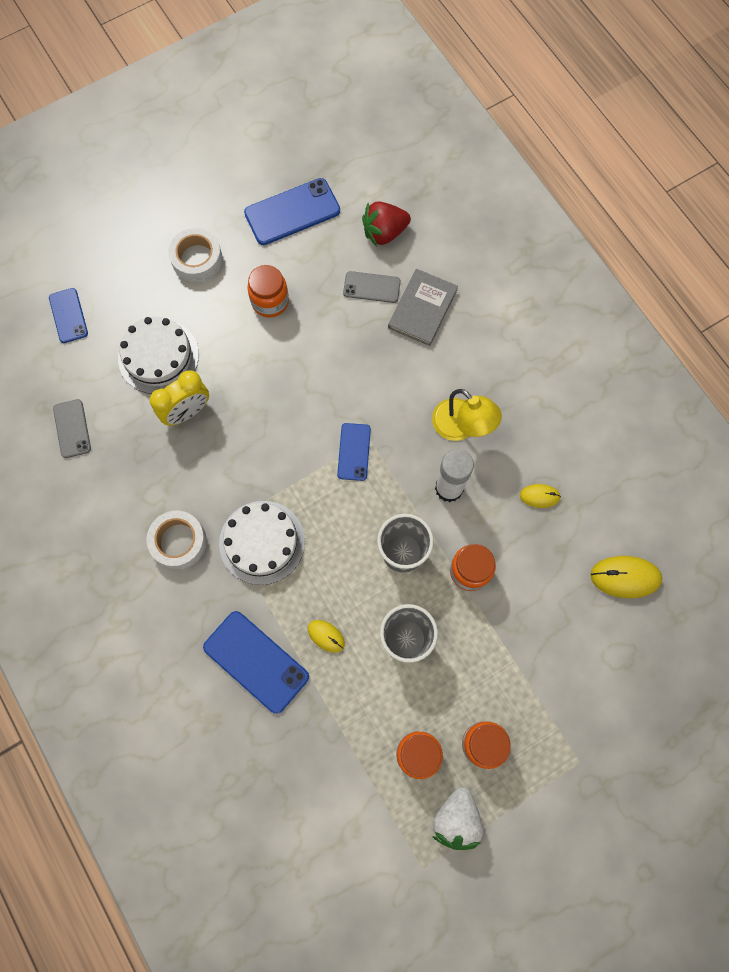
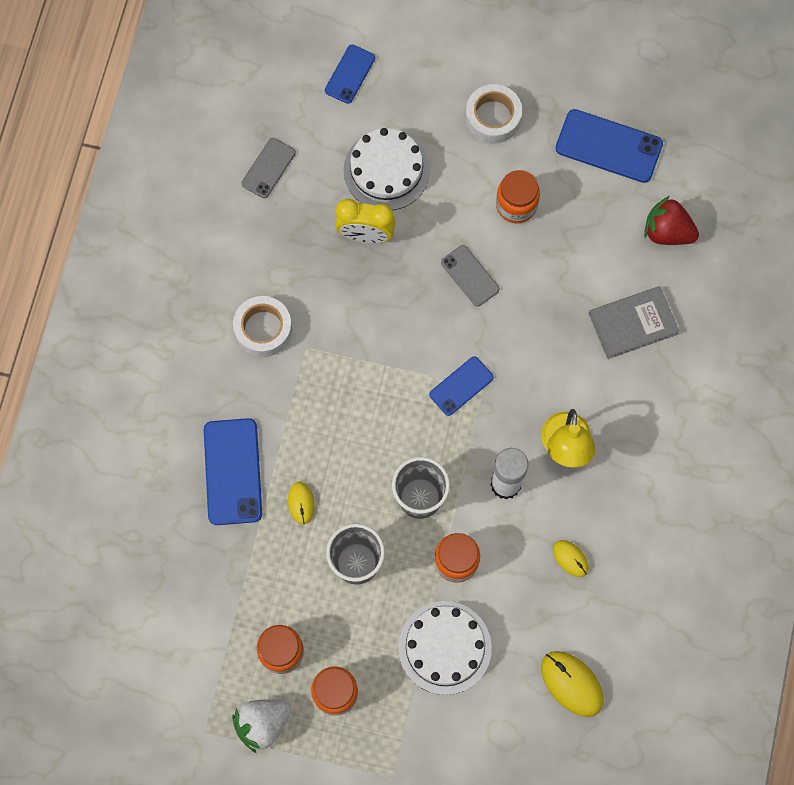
camera: 45 degrees right, 0 degrees up
(262, 542) = (323, 388): white cake -> white cake (444, 647)
(371, 287) = (609, 268): grey phone -> grey phone (470, 276)

